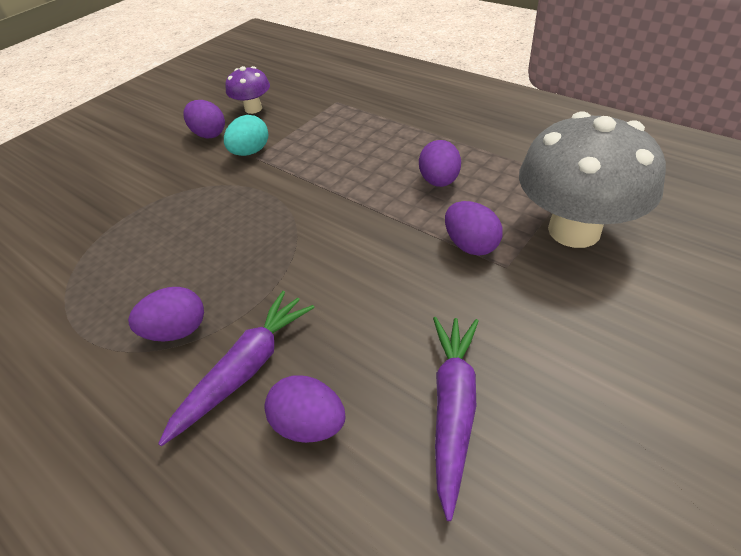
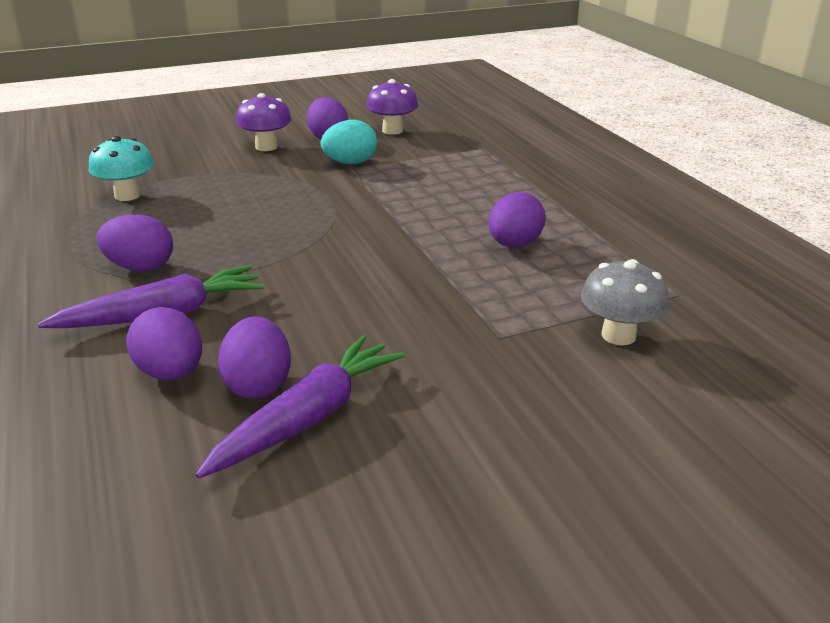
camera: 25 degrees right, 15 degrees down
(89, 260) = (127, 195): none -> turquoise mushroom
(165, 161) = (266, 147): none -> purple mushroom
(471, 245) = (483, 306): purple egg -> purple egg (258, 385)
(574, 230) = (618, 335): grey mushroom -> grey mushroom, size x0.50

